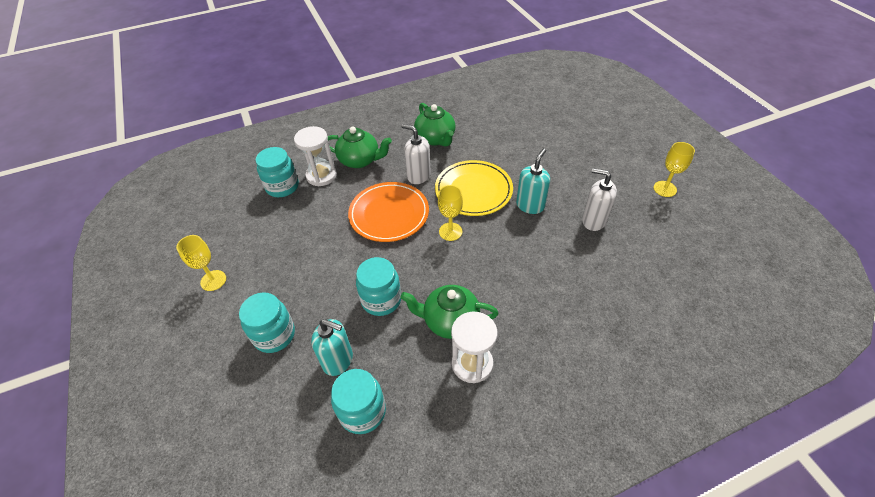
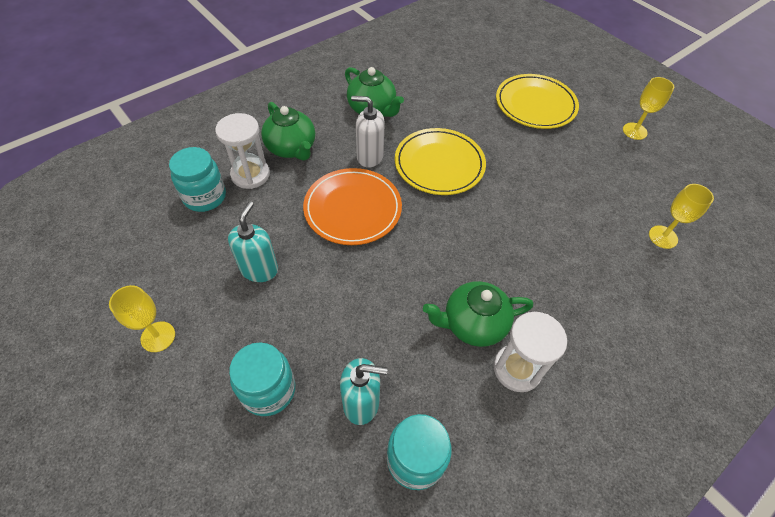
camera: 20 degrees left, 5 degrees up
(360, 160) = (291, 148): green teapot -> green teapot turned 60 degrees clockwise
(381, 300) = (384, 316): turquoise jar -> none
(450, 231) = (432, 217): yellow goblet -> yellow goblet (663, 237)
(530, 205) = (507, 171): turquoise soap dispenser -> turquoise soap dispenser (259, 269)
(579, 153) = (535, 105): none -> yellow plate
(593, 221) = (579, 178): white soap dispenser -> none

